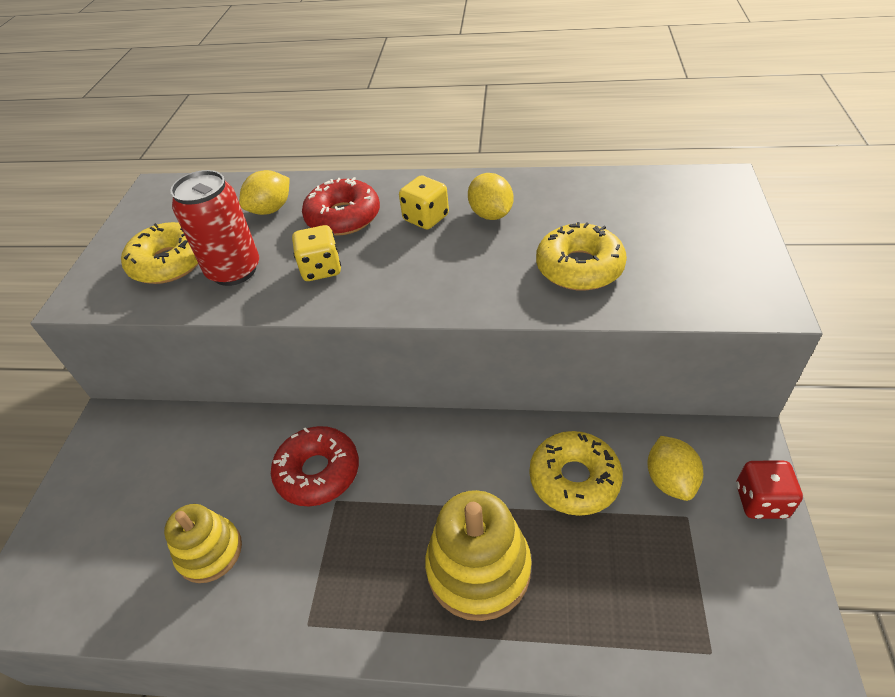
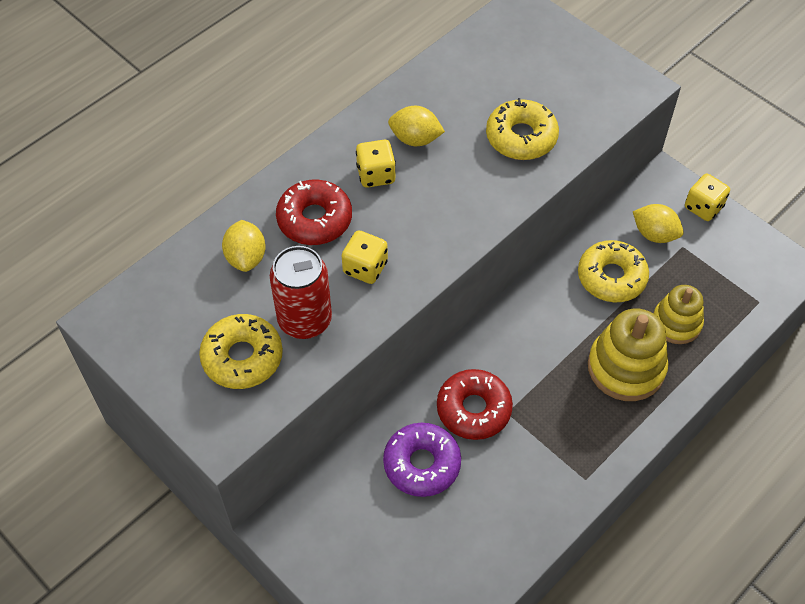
camera: 55 degrees left, 10 degrees up
(210, 552) = (481, 508): yellow stacking toy -> yellow stacking toy (676, 323)
(230, 473) = (422, 464): none -> purple donut
(761, 501) = (703, 207): red dice -> yellow dice

